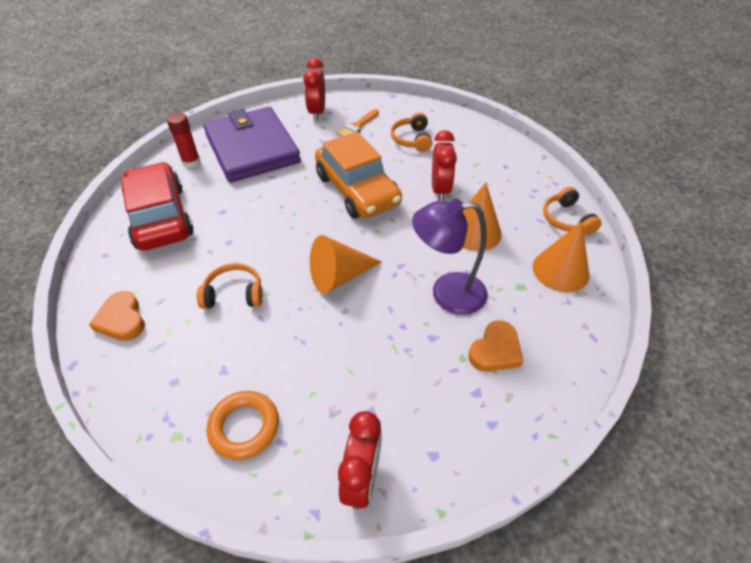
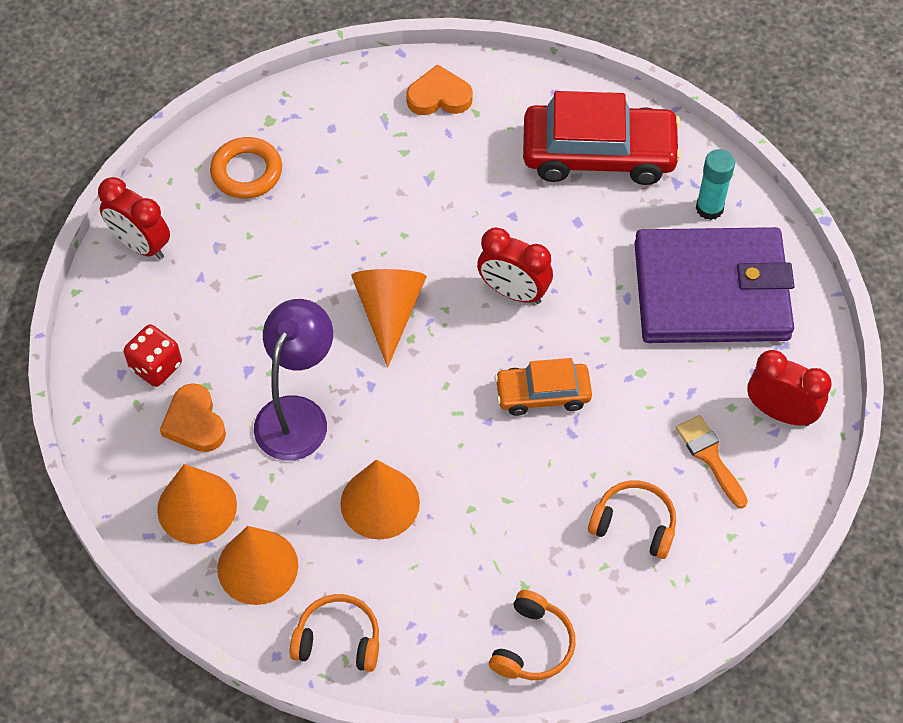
camera: 115 degrees right, 10 degrees up
(191, 162) = (709, 208): red glue stick -> turquoise glue stick
(234, 294) = (420, 201): orange headphones -> orange headphones (532, 645)
(357, 190) = (542, 394): orange car -> orange car, size x0.56
(440, 190) = (488, 503): red clock -> red clock (513, 292)
(469, 401) = (156, 366): none -> red dice
(552, 319) = (197, 507): none -> orange cone

